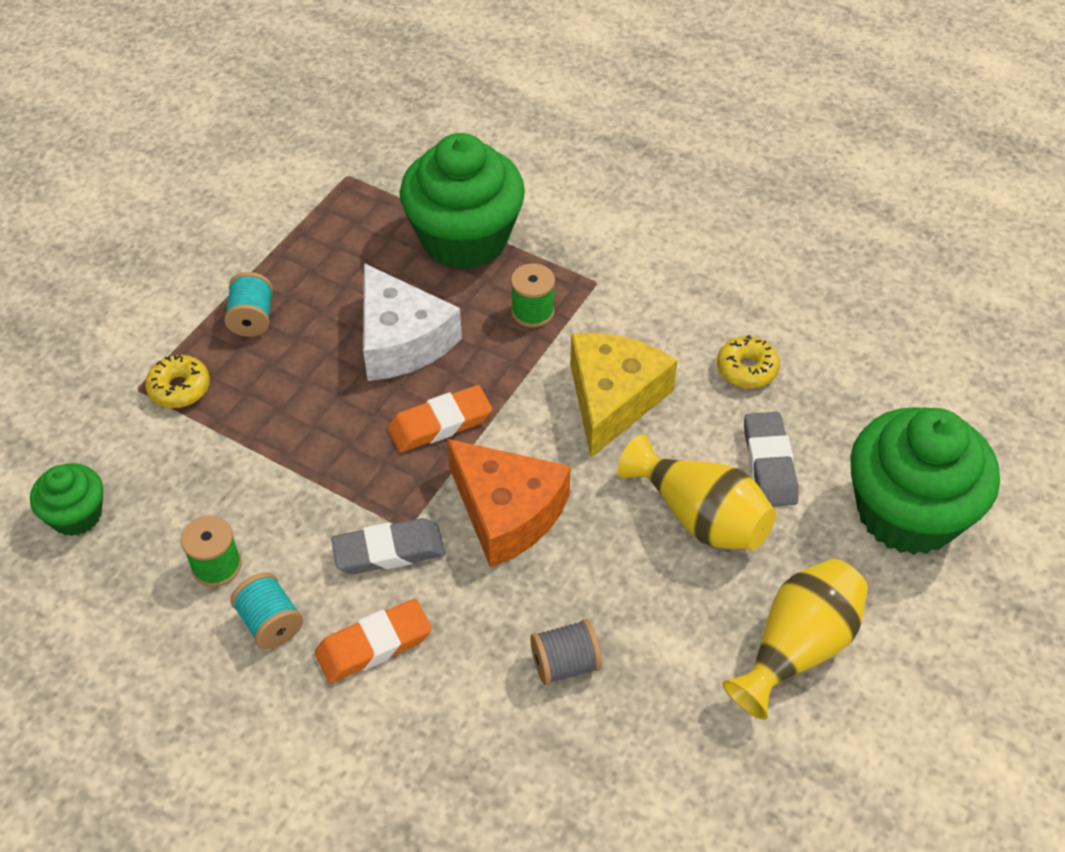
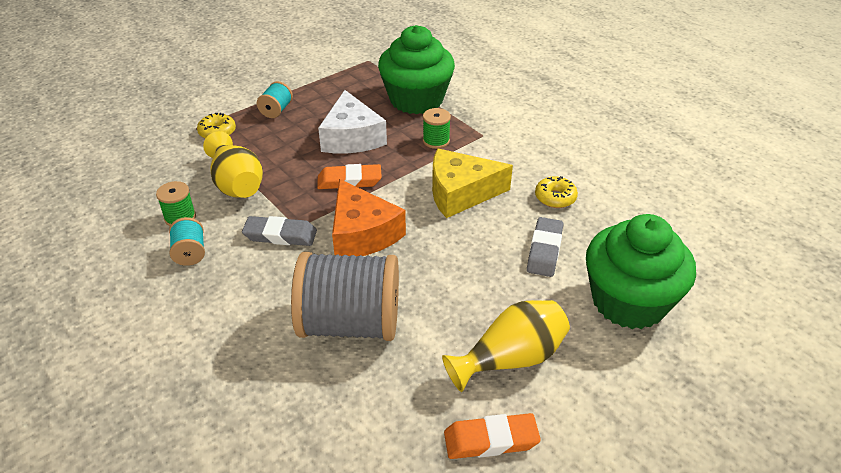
camera: 20 degrees right, 10 degrees down
(76, 515) = (124, 175): green cupcake -> none
(374, 645) = (241, 280): orange eraser -> orange eraser (491, 440)
(565, 664) = (350, 323): grey spool -> grey spool, size x2.29
(613, 399) = (460, 193): yellow cheese -> yellow cheese turned 135 degrees counterclockwise
(700, 516) = (483, 267): yellow vase -> yellow vase (237, 184)

